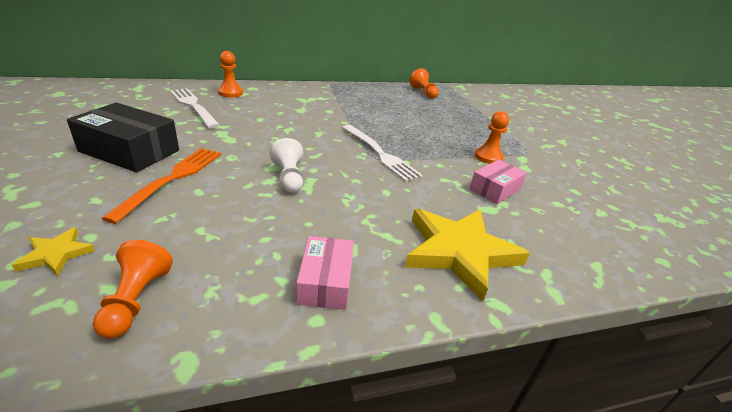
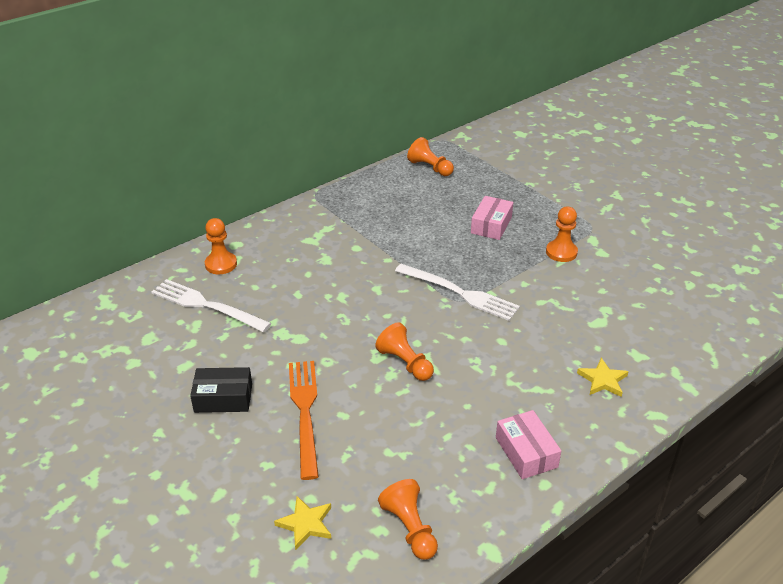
camera: 20 degrees left, 5 degrees up
(130, 151) = (223, 398): black box -> black box, size x0.62
(289, 178) = (405, 363): white pawn -> orange pawn
(459, 252) = (603, 380): yellow star -> yellow star, size x0.46
(495, 189) = (591, 295): pink box -> pink box (491, 225)

